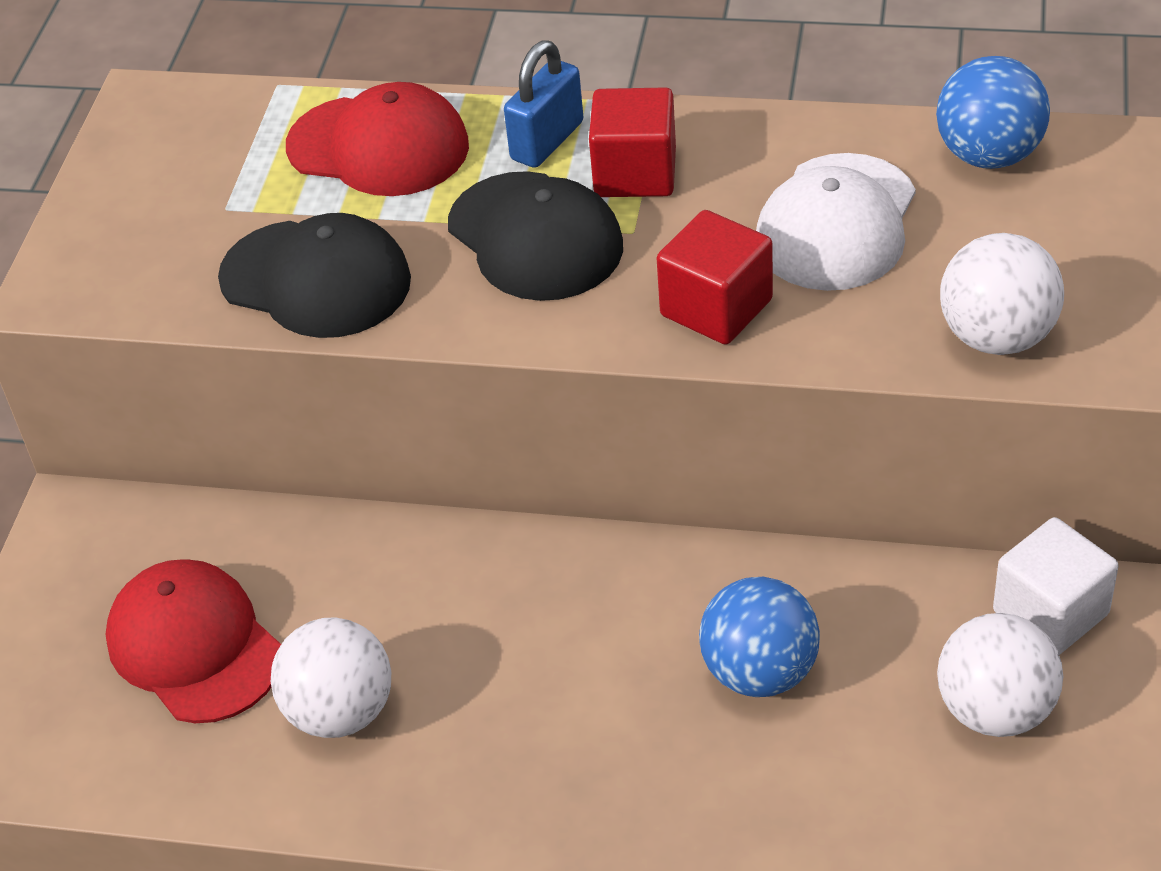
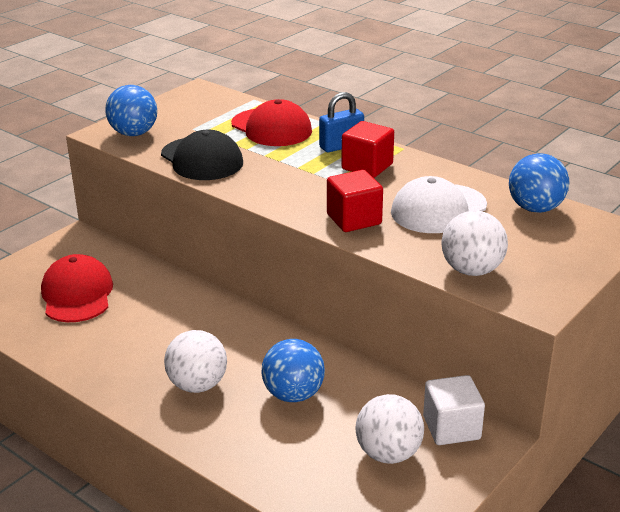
camera: 25 degrees right, 15 degrees down
(119, 268) = (134, 133): none -> blue ball
(340, 712) = (108, 337): white ball -> white ball (197, 385)
(535, 237) = (302, 173): black cap -> none

